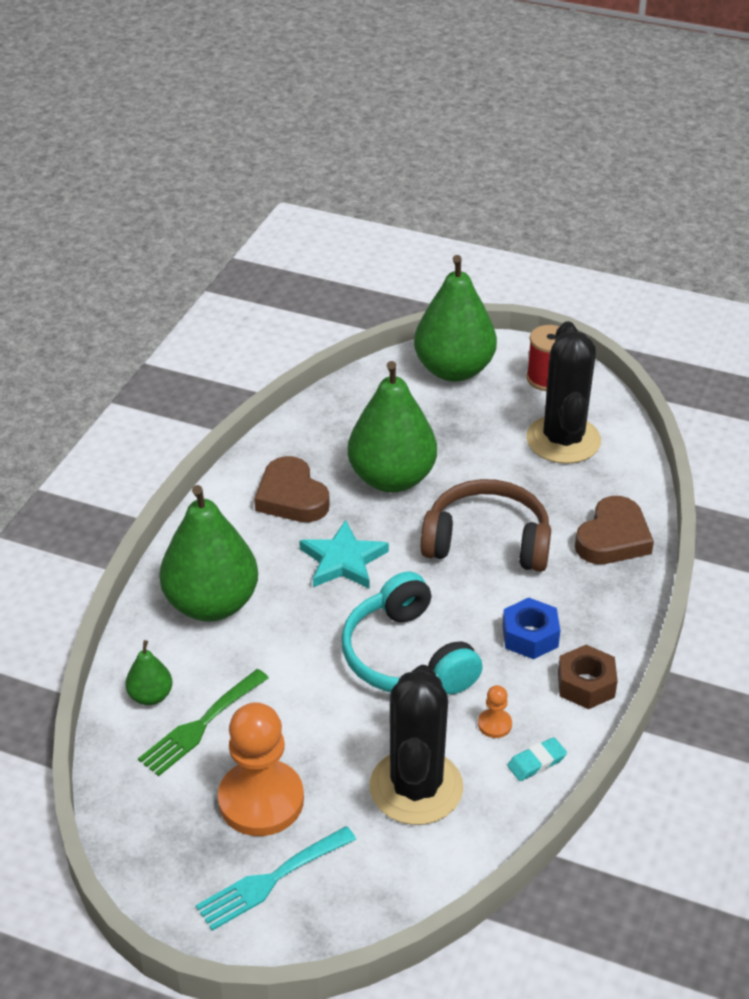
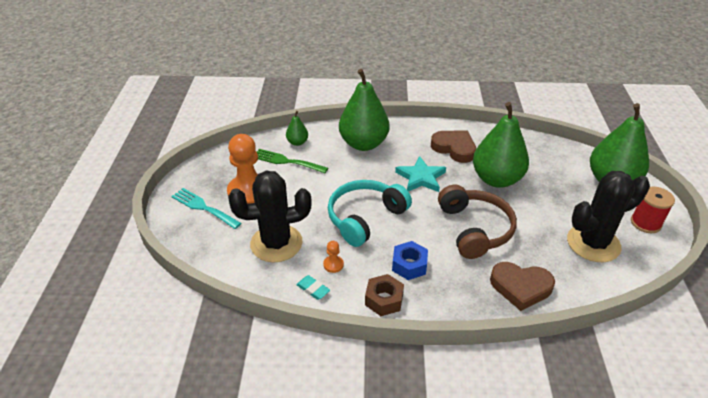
camera: 70 degrees right, 0 degrees up
(291, 497) = (454, 148): brown heart -> brown heart turned 90 degrees clockwise

